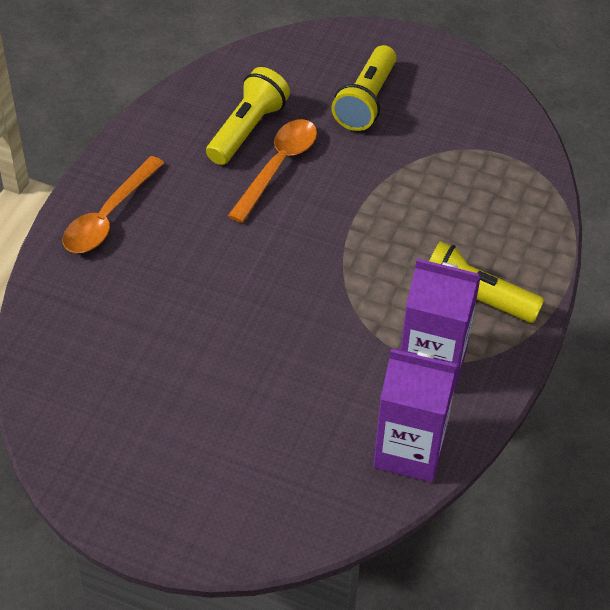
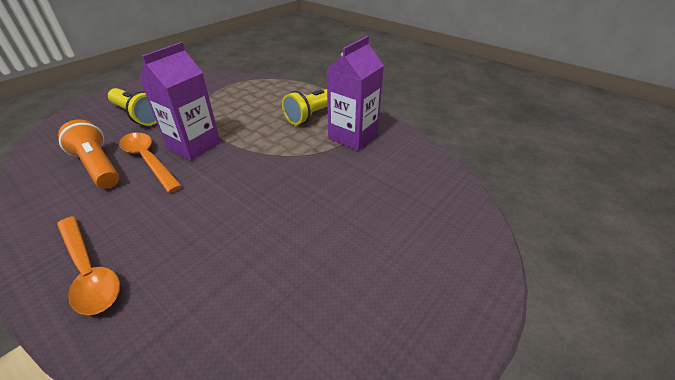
camera: 70 degrees left, 10 degrees down
(247, 130) = (98, 166): yellow flashlight -> orange flashlight
(409, 450) = (414, 158): purple carton -> purple carton (194, 145)

